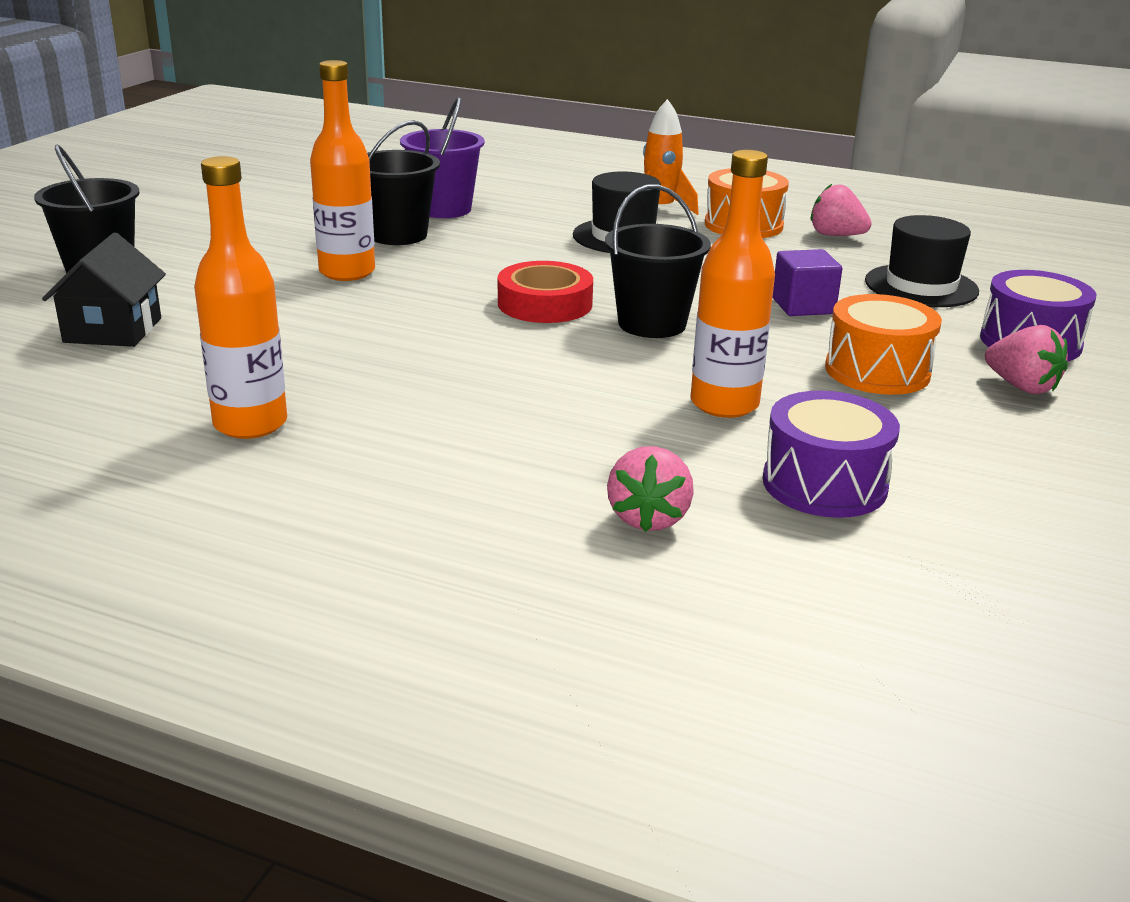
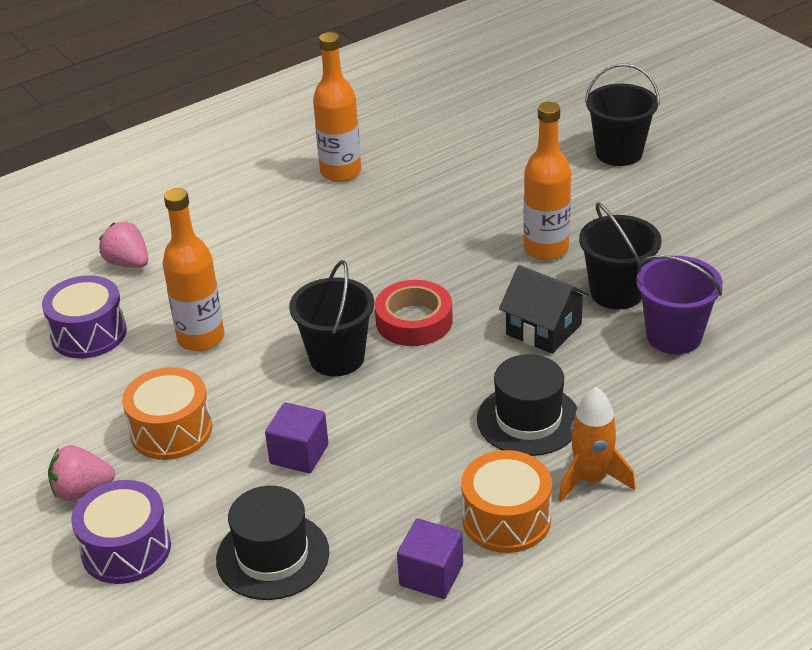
camera: 125 degrees right, 10 degrees up
(113, 330) = (508, 147): black house -> black house (544, 329)
(836, 235) = (431, 575): pink strawberry -> purple cube

